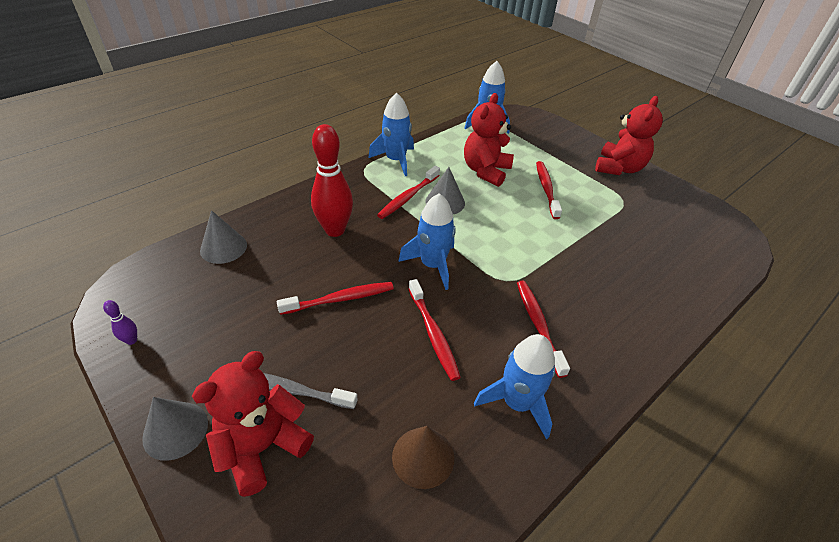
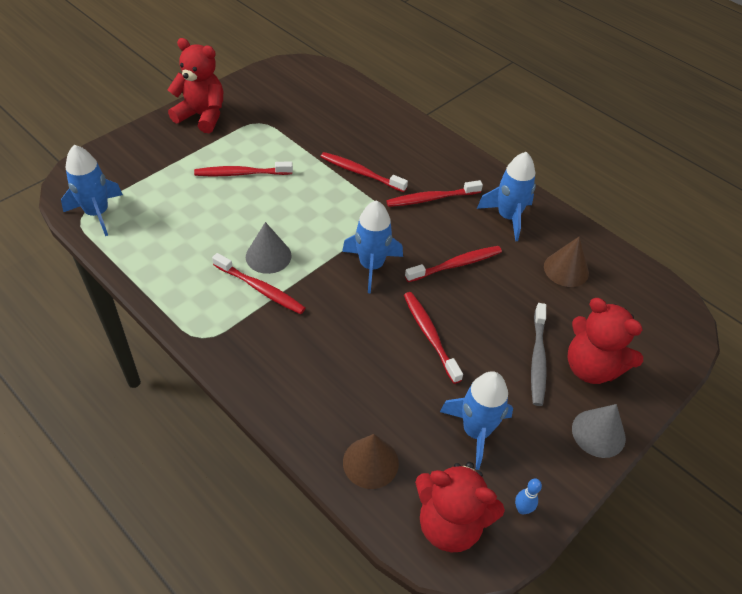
camera: 95 degrees left, 5 degrees up
(131, 340) = (522, 509): purple bowling pin -> blue bowling pin
(223, 247) = (370, 462): grey cone -> brown cone
(335, 230) = (327, 353): red bowling pin -> none
(395, 160) = (181, 305): blue rocket -> blue rocket (476, 431)
(485, 171) = (207, 219): red teddy bear -> red teddy bear (450, 523)
(568, 268) = (361, 173): none -> red toothbrush

